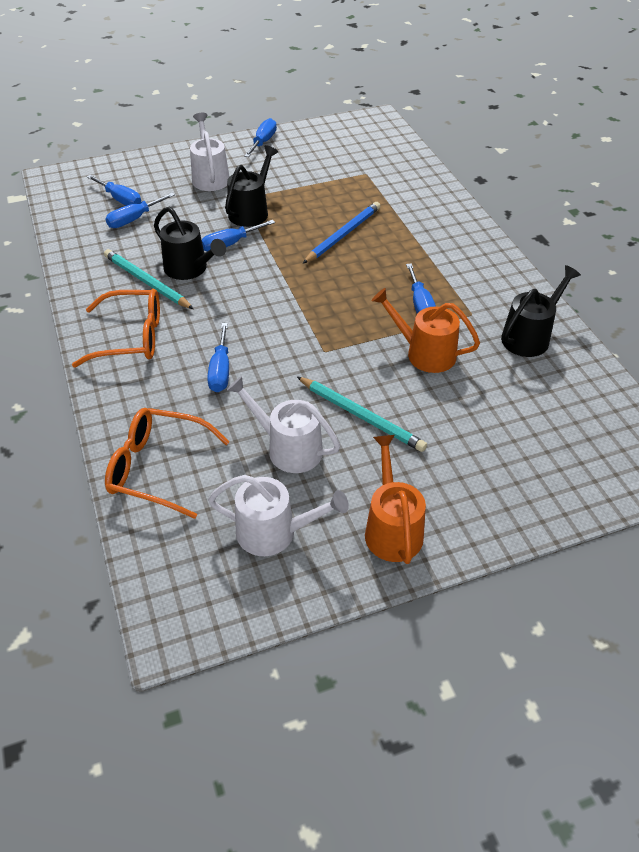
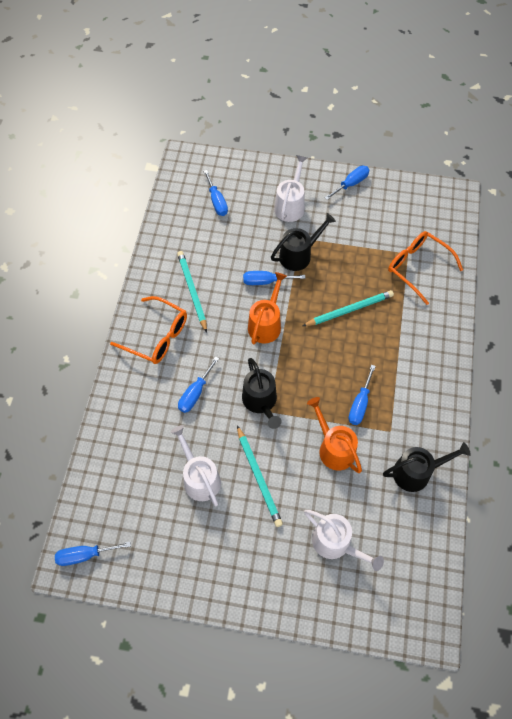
camera: 30 degrees right, 15 degrees up
(134, 219) = (215, 226): blue screwdriver -> blue screwdriver (85, 555)
(158, 468) = (117, 451): orange glasses -> orange glasses (418, 267)
(189, 269) = (226, 292): black watering can -> black watering can (261, 402)
(274, 532) = (155, 534): white watering can -> white watering can (335, 543)
(343, 235) = (349, 310): blue pencil -> turquoise pencil
(392, 528) = (222, 571): orange watering can -> orange watering can (266, 324)

